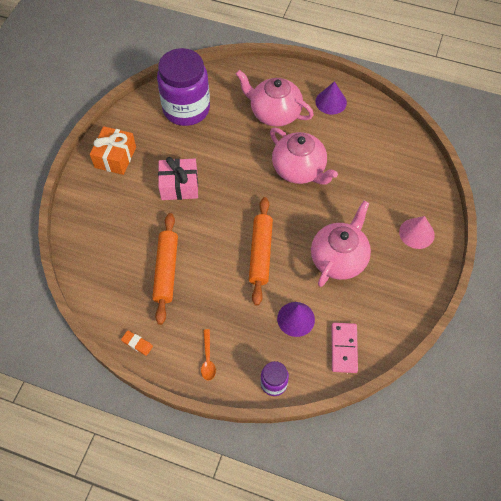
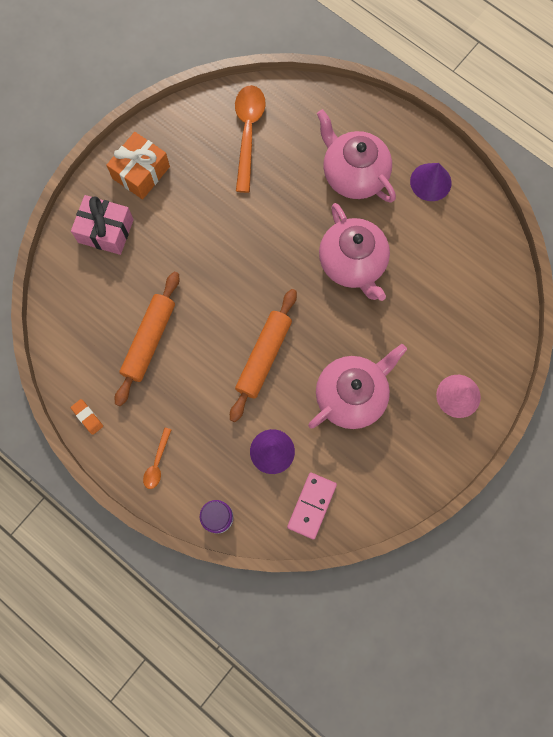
camera: 20 degrees right, 15 degrees up
(179, 186) = (202, 236): pink gift -> pink gift (106, 231)
(186, 109) = (248, 133): purple jar -> orange spoon

